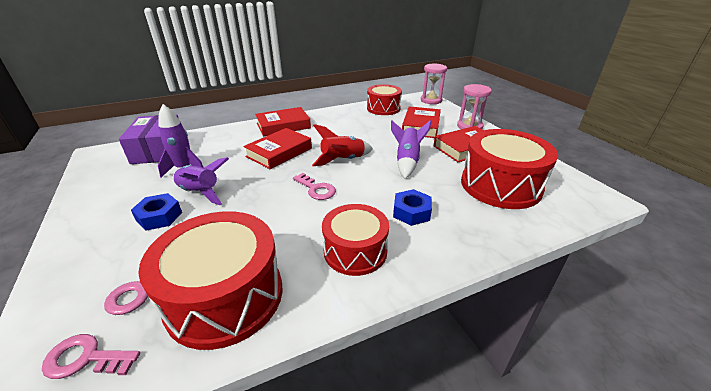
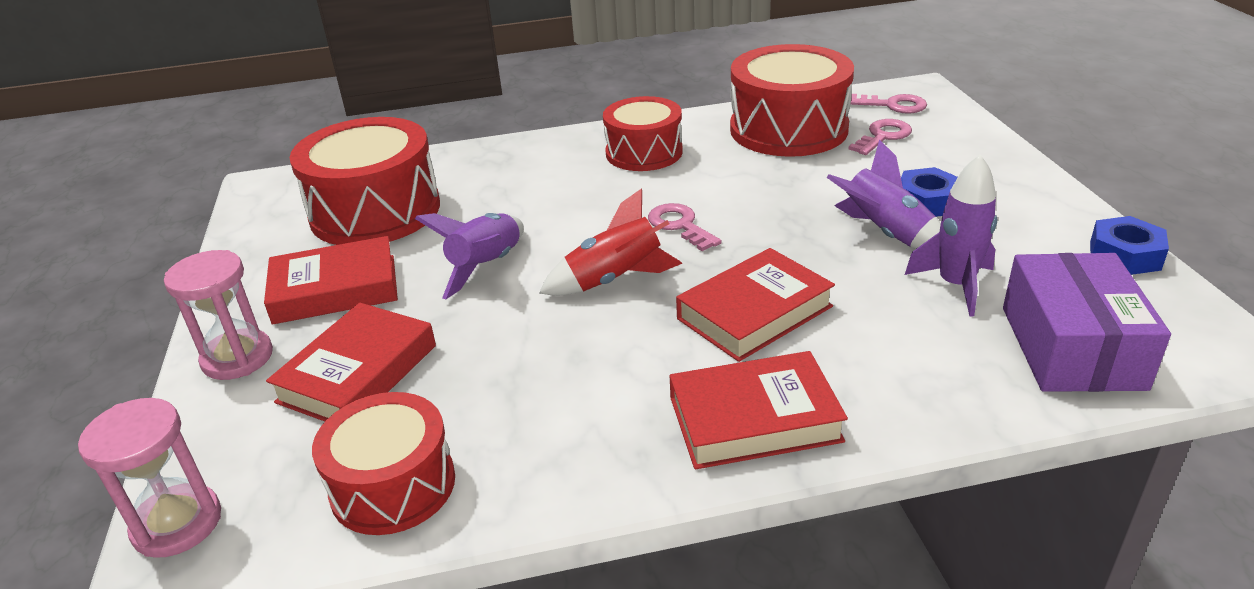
camera: 165 degrees left, 0 degrees up
(411, 212) = (547, 185): blue nut -> blue nut (1124, 255)

